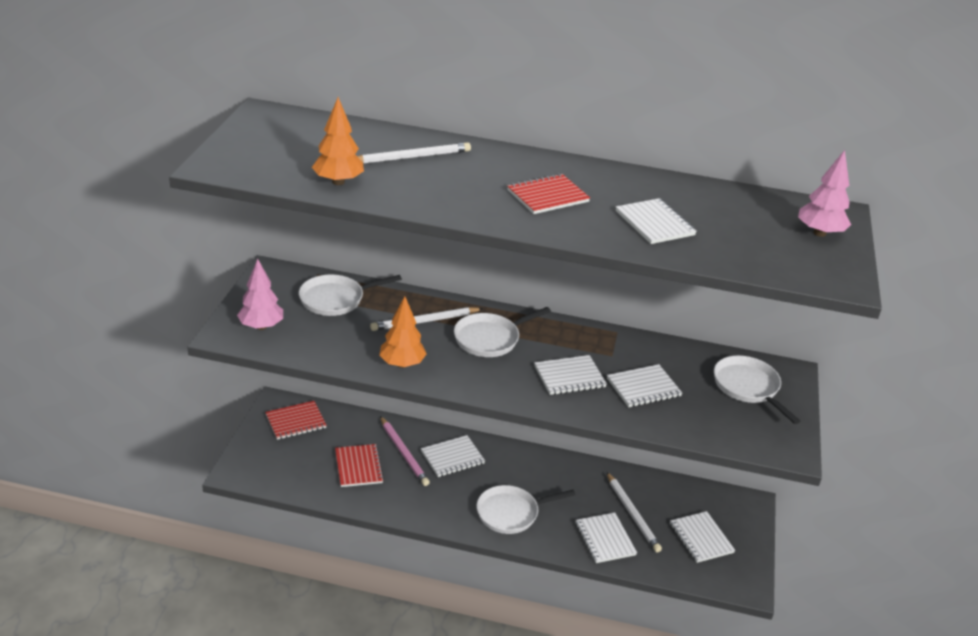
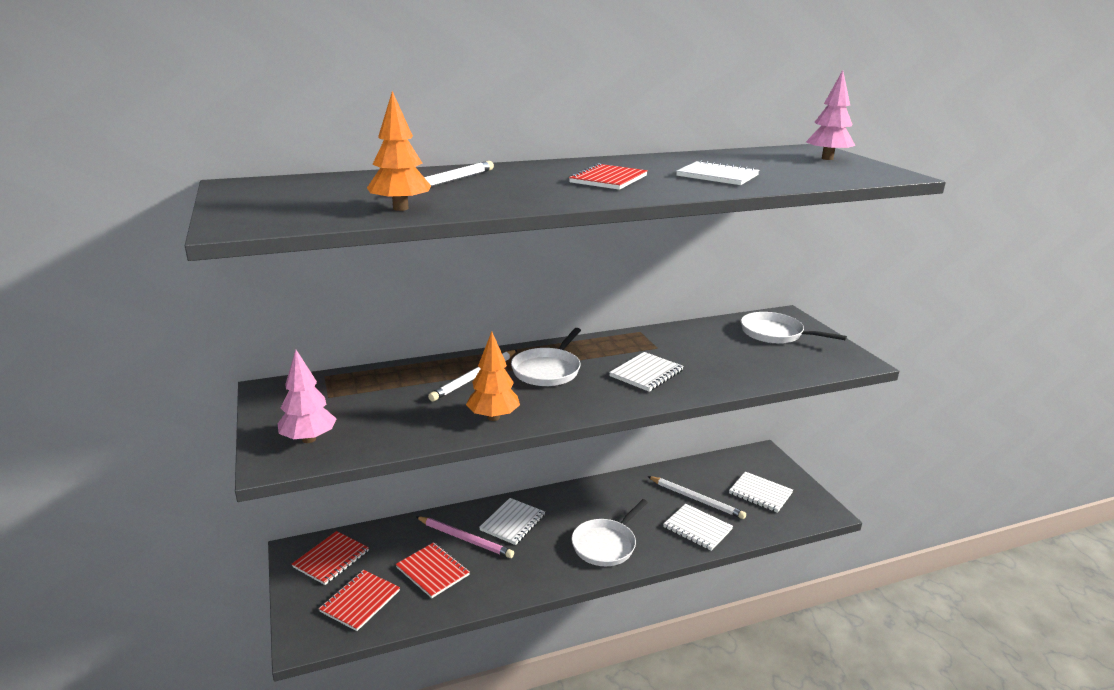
camera: 30 degrees left, 10 degrees down
(291, 464) = (360, 601): none -> red notebook
(335, 299) = (366, 389): white pan -> none
(643, 387) = (709, 360): white notebook -> none

